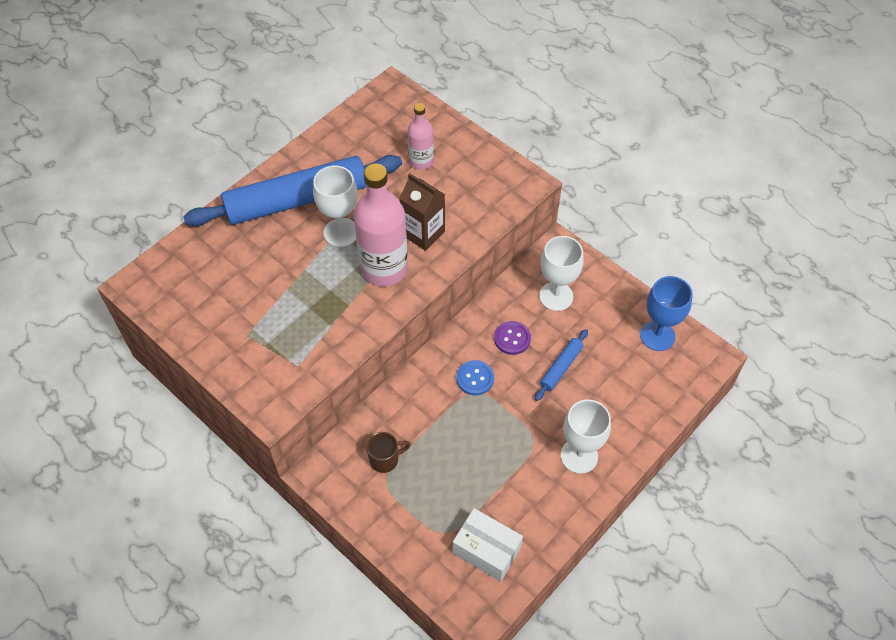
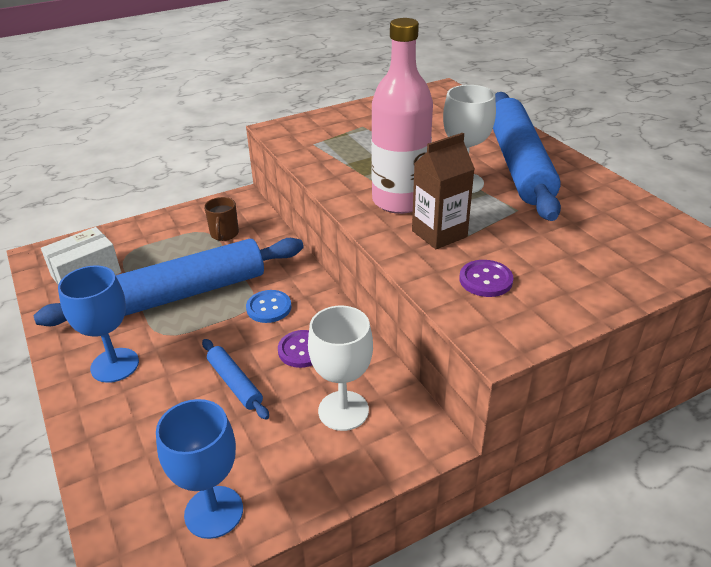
camera: 110 degrees right, 20 degrees down
(421, 161) = (563, 252): pink bottle -> none
(469, 198) = (485, 280): none -> purple button
(484, 452) = (181, 294): none -> blue rolling pin
(579, 456) = (115, 365): white goblet -> blue goblet

